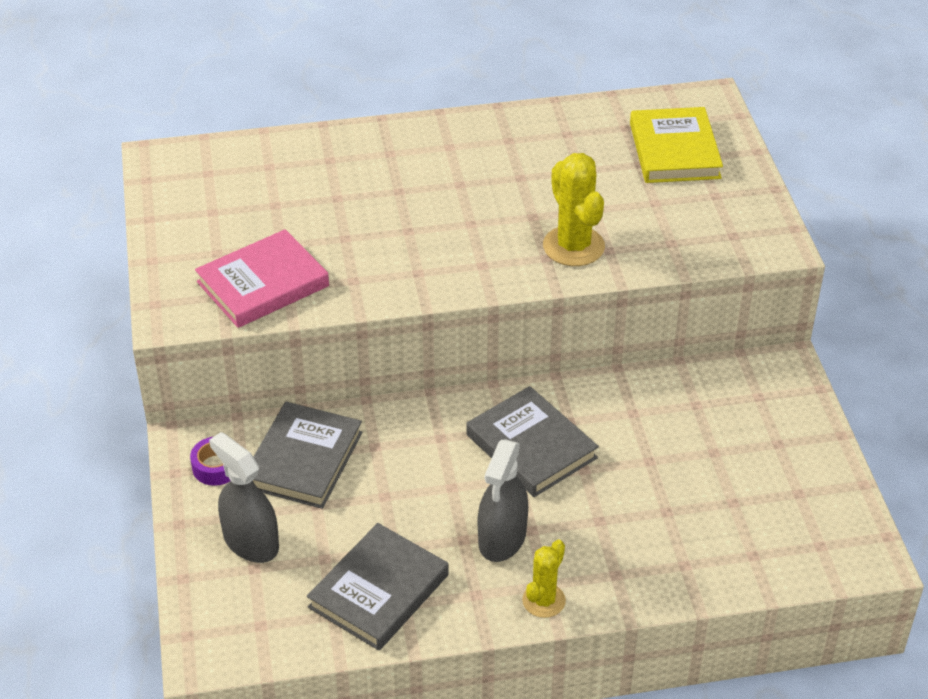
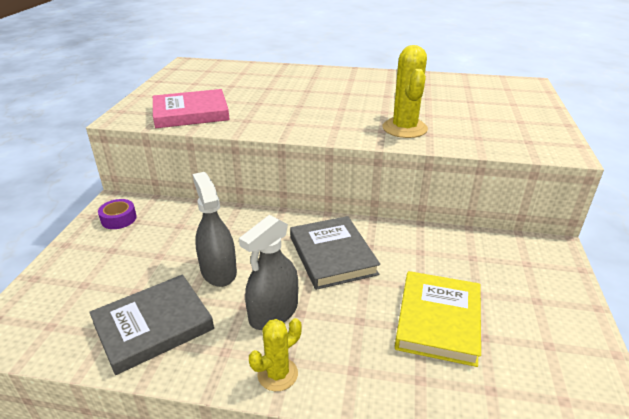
camera: 20 degrees right, 10 degrees down
(251, 542) = (97, 267): grey spray bottle -> grey spray bottle (218, 271)
(304, 460) = (174, 227): grey book -> none
(674, 150) = (497, 99): yellow book -> yellow book (438, 320)

